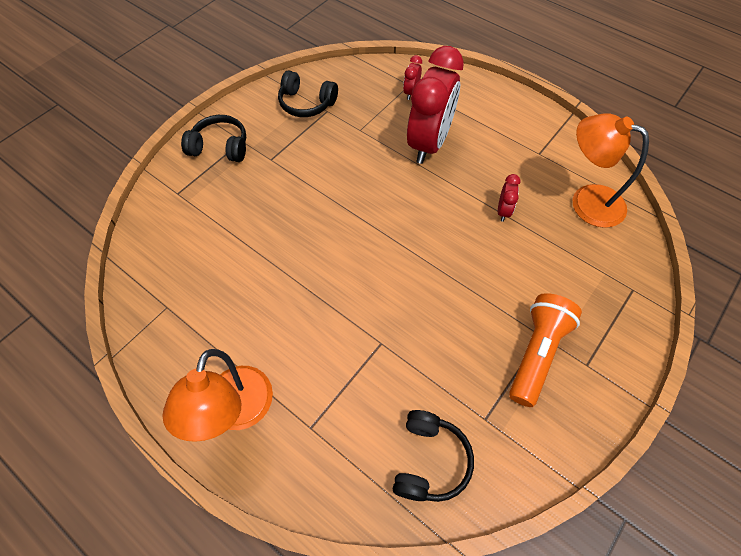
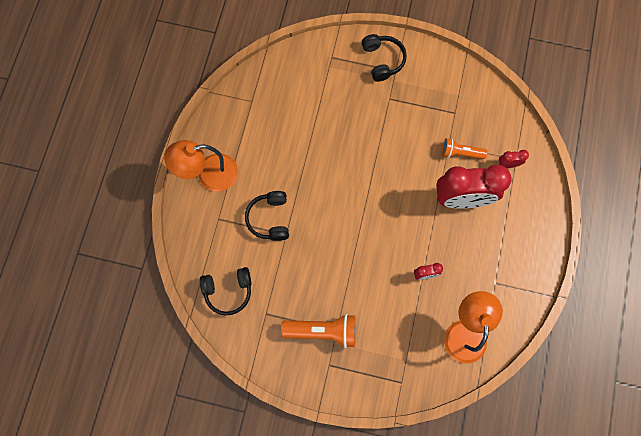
camera: 65 degrees right, 15 degrees up
(306, 103) = (454, 95): black headphones -> black headphones (269, 218)
(376, 124) = (460, 153): none -> orange flashlight

